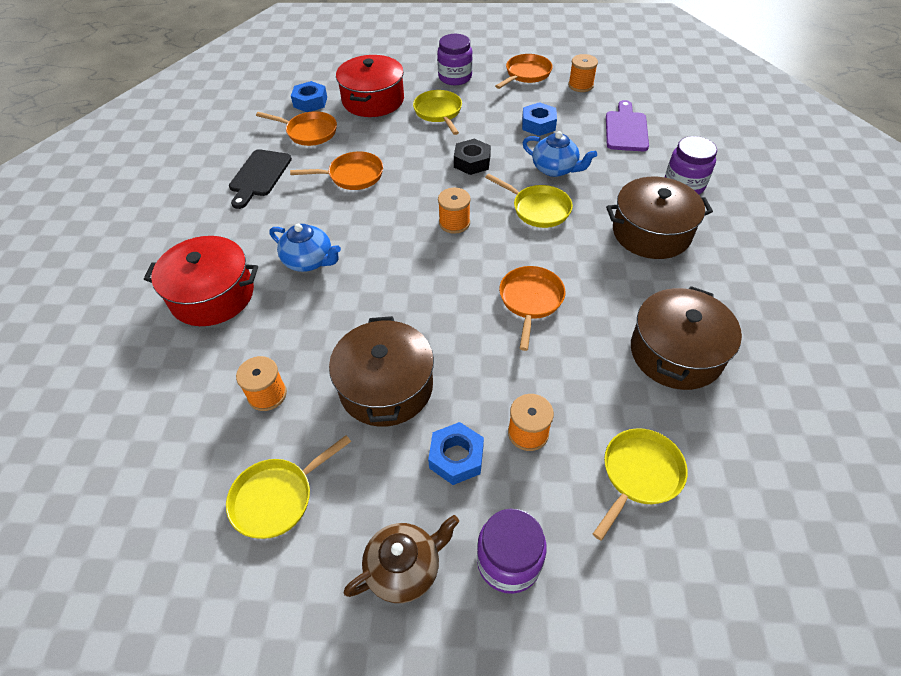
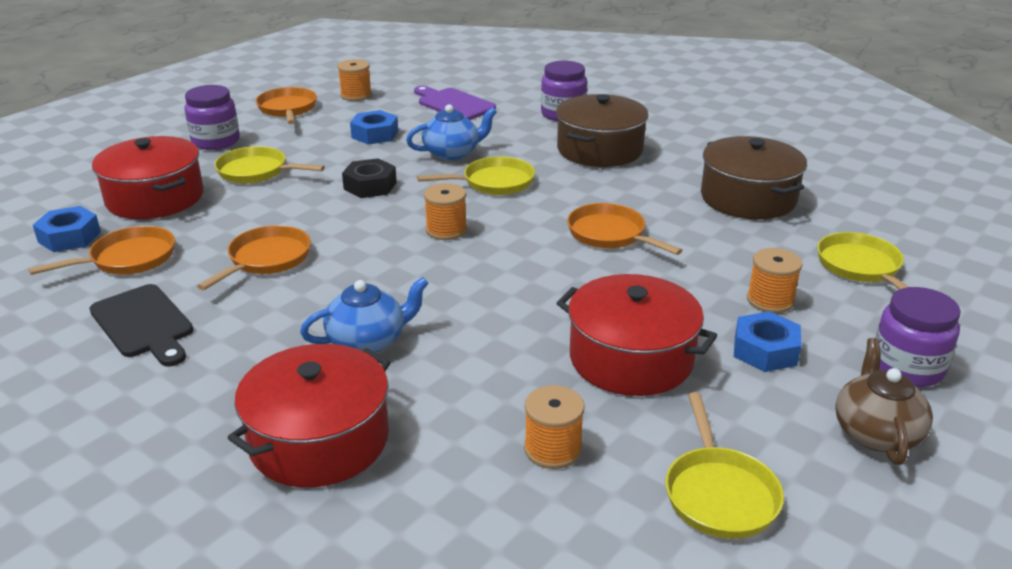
camera: 55 degrees left, 20 degrees down
(386, 386) = (631, 358): brown pot -> red pot

